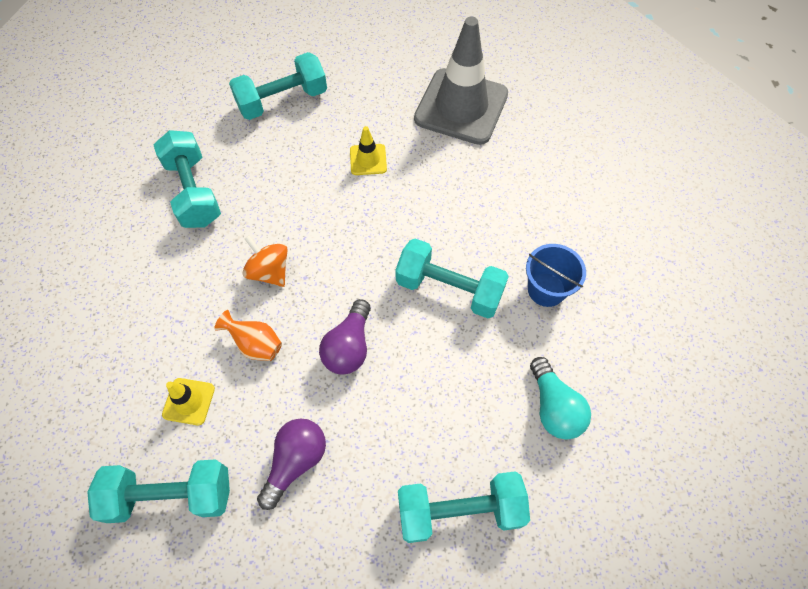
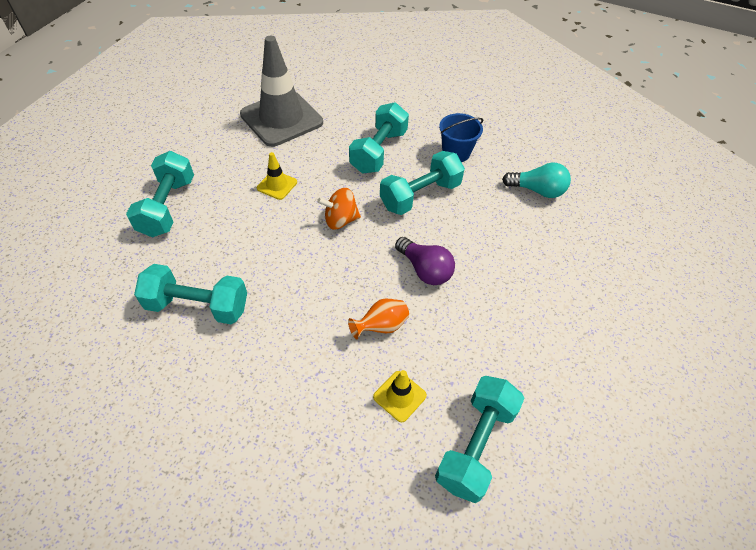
camera: 60 degrees left, 10 degrees down
(269, 271) = (323, 288): orange spinning top -> orange spinning top (340, 220)
(296, 461) = (495, 344): purple light bulb -> none
(459, 510) = (580, 269): turquoise dumbbell -> turquoise dumbbell (378, 151)

